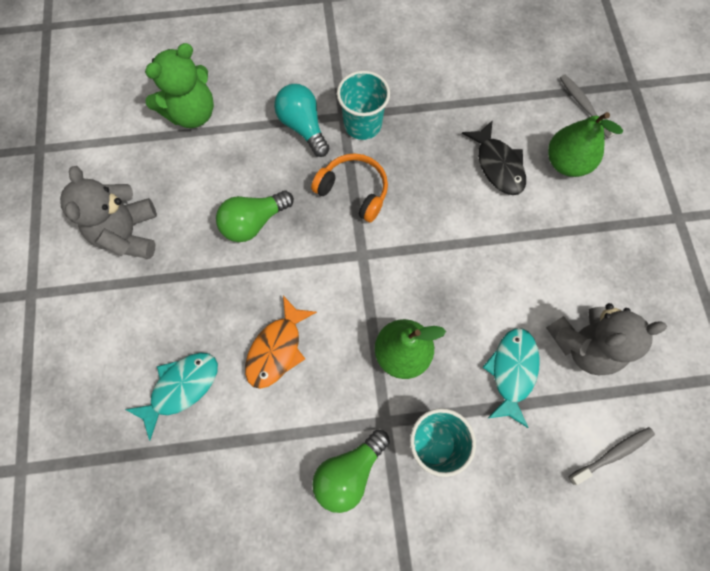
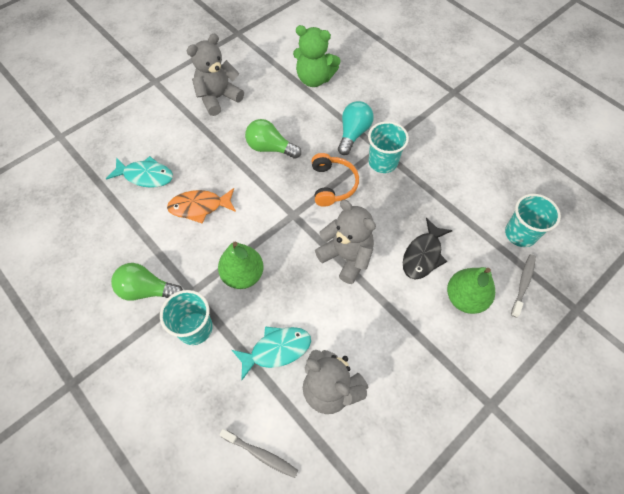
camera: 55 degrees right, 10 degrees down
(451, 236) = (346, 257): none -> grey teddy bear
(532, 68) = (520, 234): none -> turquoise cup

